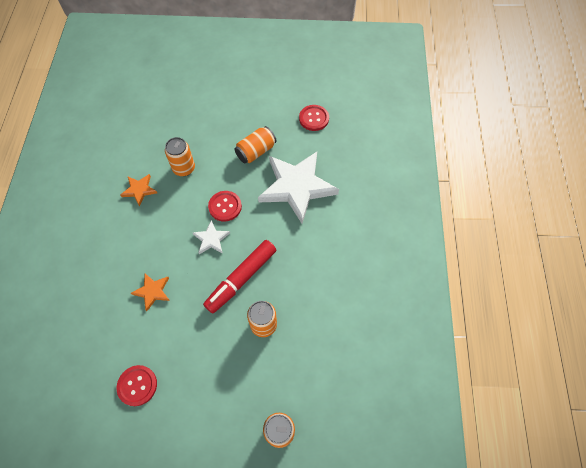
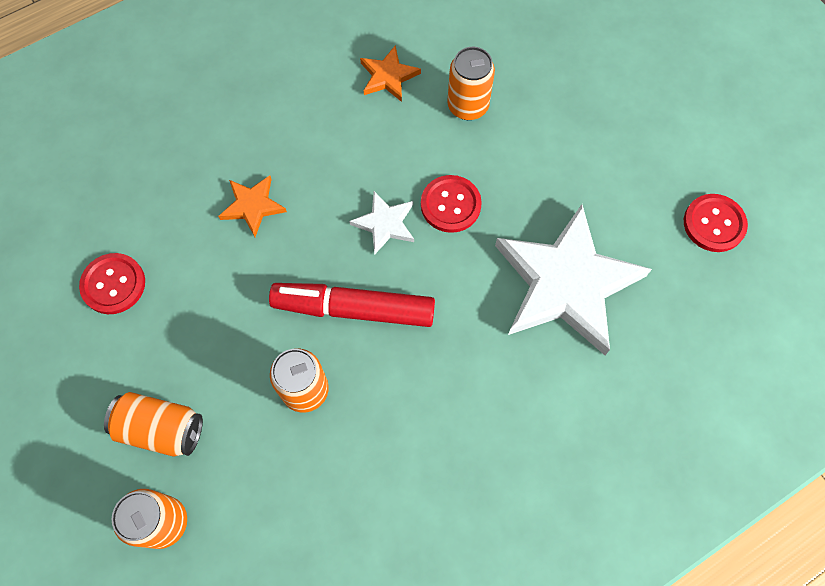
camera: 55 degrees right, 5 degrees up
(256, 151) = (578, 181): orange can -> orange can (161, 429)

